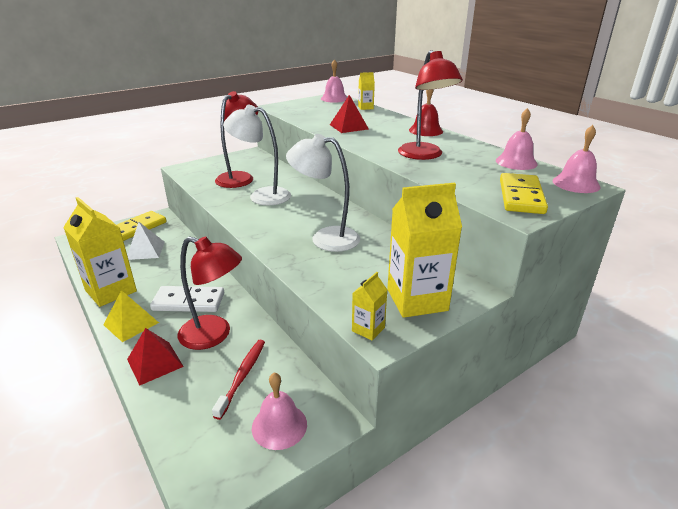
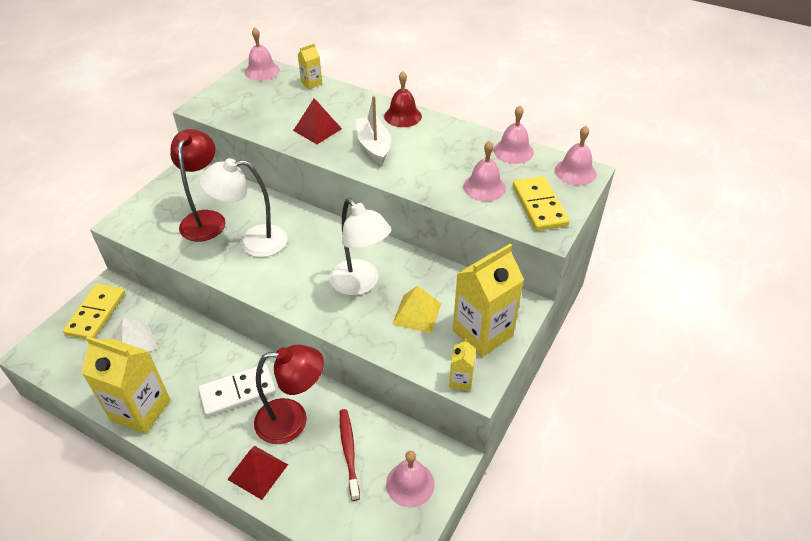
camera: 25 degrees left, 15 degrees up
(131, 323) = (197, 440): yellow pyramid -> yellow pyramid (417, 313)
(325, 238) = (360, 284): white lamp -> white lamp turned 120 degrees counterclockwise
(387, 140) = (373, 146): none -> white boat
(424, 155) = (425, 164): red lamp -> none
(470, 176) = (484, 187): none -> pink bell

